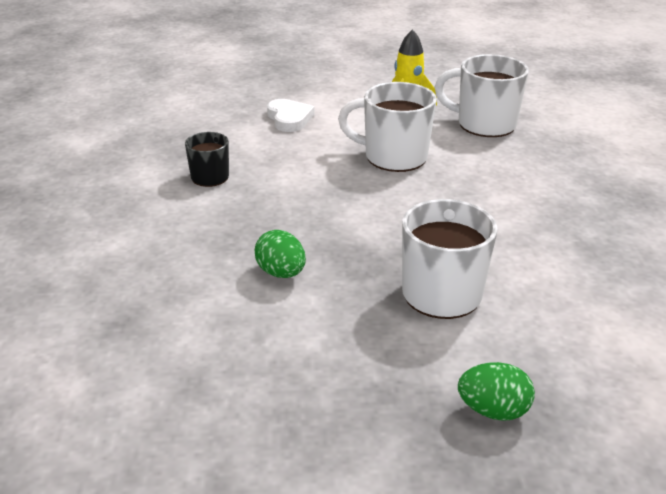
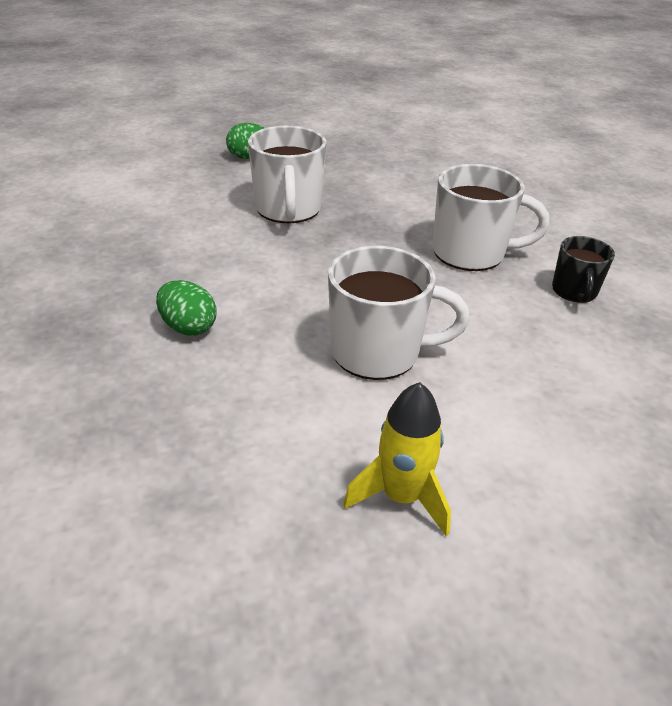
camera: 165 degrees right, 5 degrees up
(281, 273) = (423, 210): green egg -> green egg (188, 327)
(289, 119) = (576, 414): white heart -> none
(484, 124) = (247, 454): white mug -> white mug (471, 253)

